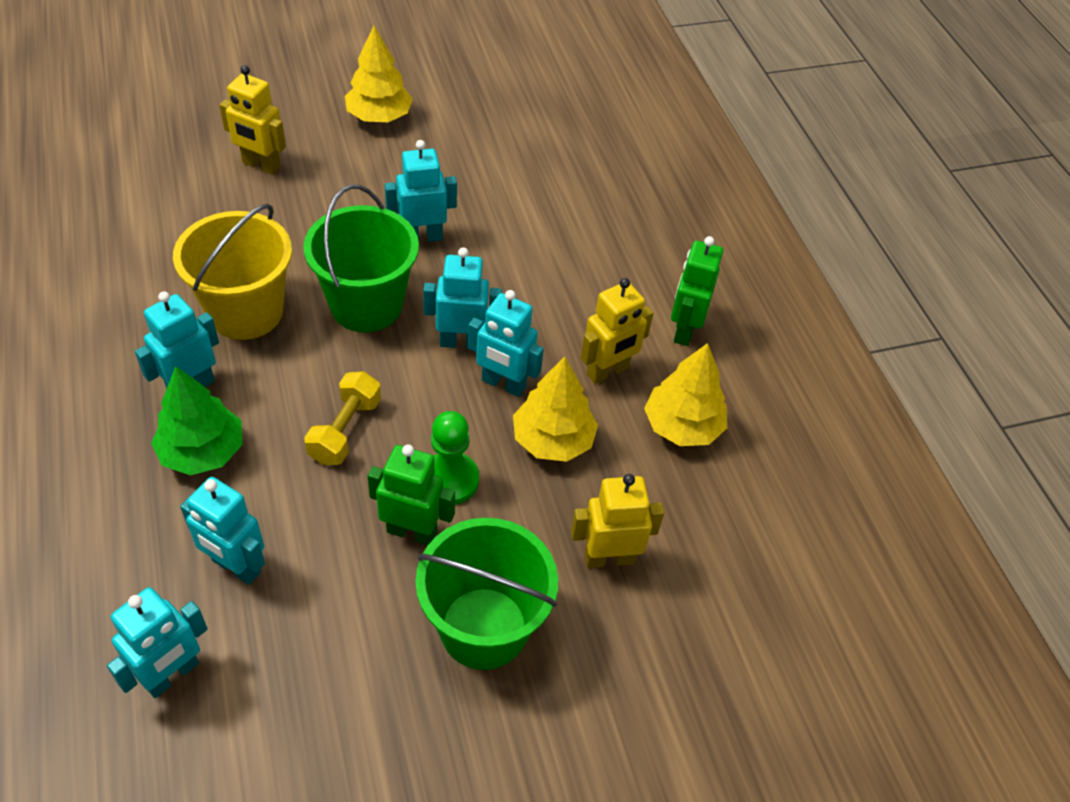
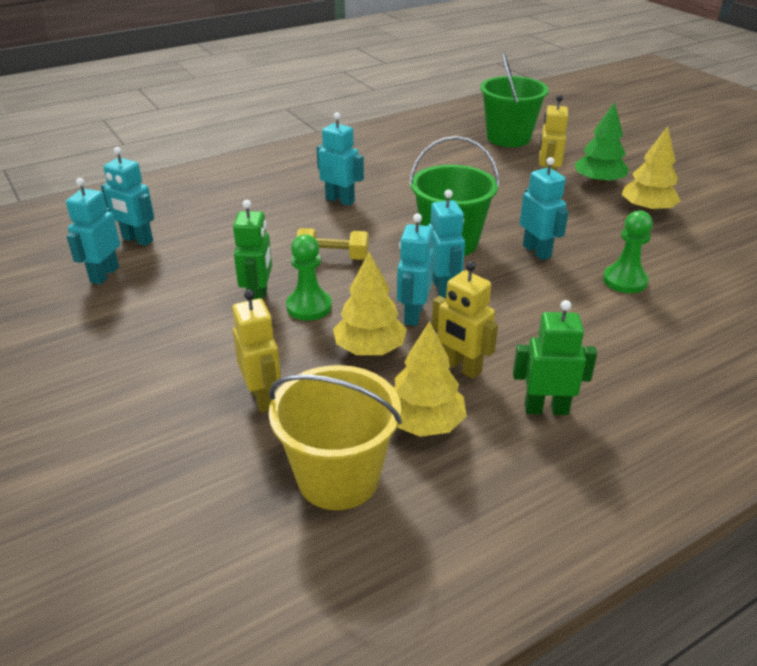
camera: 80 degrees right, 15 degrees down
(202, 451) = (293, 214): green tree -> green tree (598, 182)
(236, 567) = (213, 243): turquoise robot -> turquoise robot (104, 275)
(246, 312) = (411, 203): yellow bucket -> yellow bucket (338, 478)
(483, 628) = (186, 345): green bucket -> green bucket (508, 138)
(508, 194) = (624, 281): none -> green pawn

